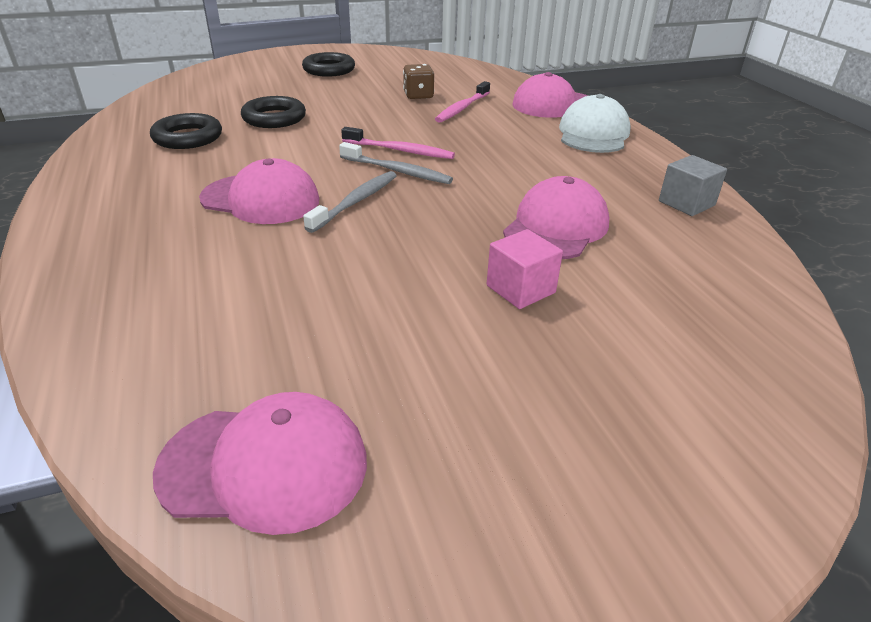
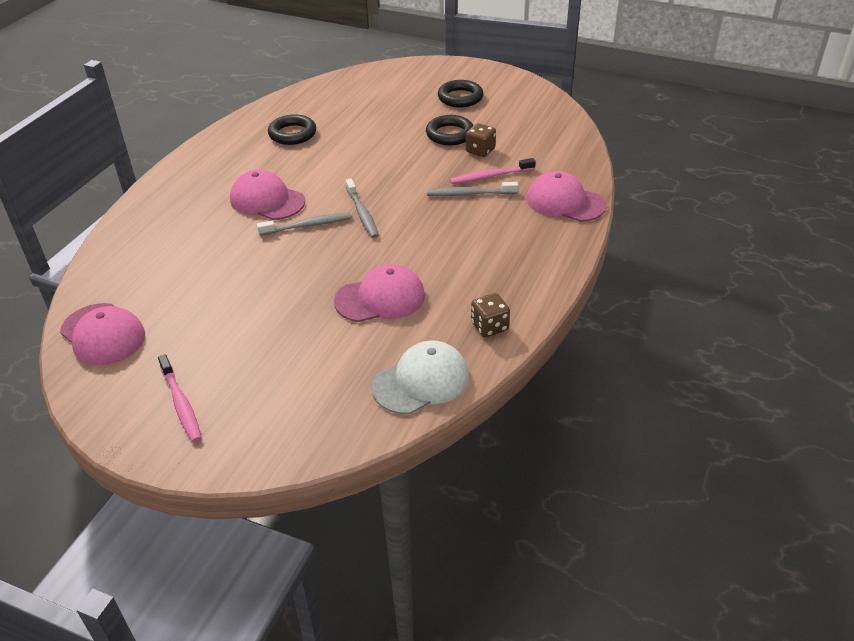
camera: 45 degrees right, 5 degrees up
(261, 199) = (267, 200): pink cap -> pink cap turned 150 degrees clockwise
(274, 118) = (358, 136): black ring -> black ring (450, 134)
(400, 150) = (389, 197): pink toothbrush -> pink toothbrush (181, 404)
(469, 124) = (469, 194): none -> grey toothbrush
(520, 289) = (299, 322): pink cube -> none
(593, 134) = (541, 242): white cap -> white cap (421, 381)
(686, 203) = (489, 326): grey cube -> brown dice

